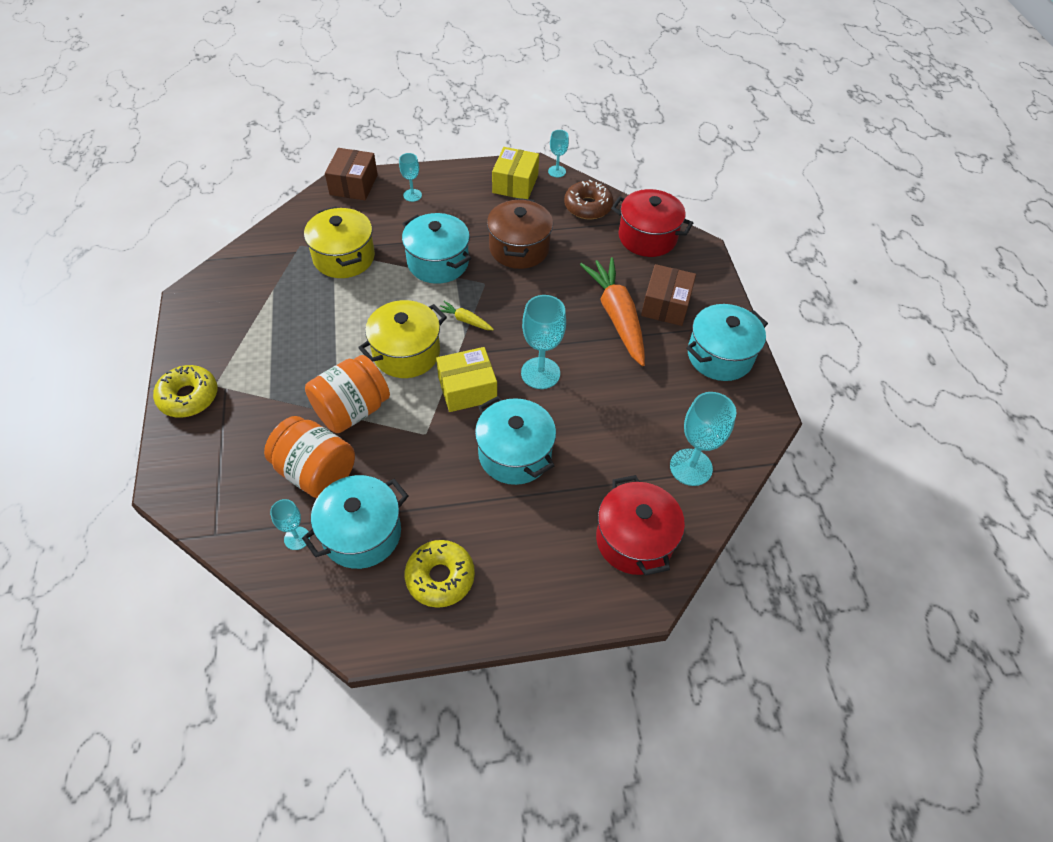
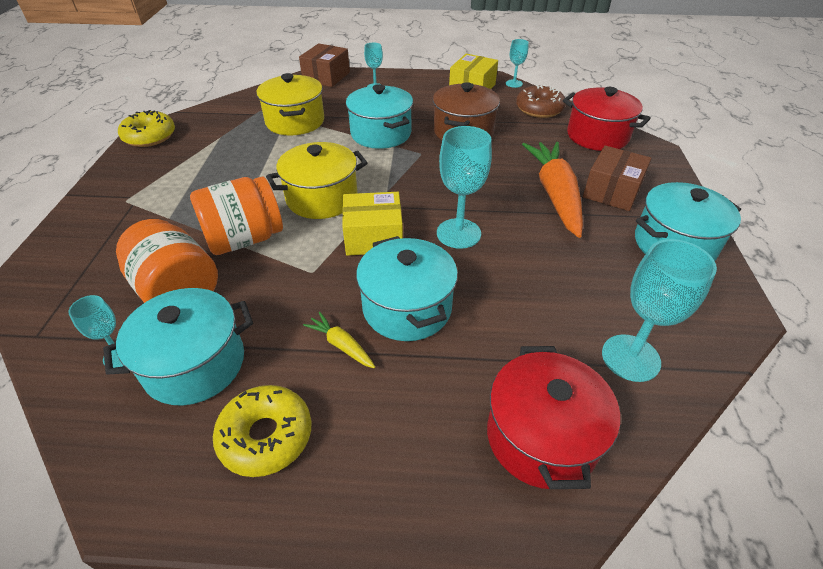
camera: 15 degrees right, 10 degrees down
(189, 397) = (94, 207): yellow donut -> yellow donut (150, 136)
(465, 320) = (392, 179): yellow carrot -> yellow carrot (341, 345)

